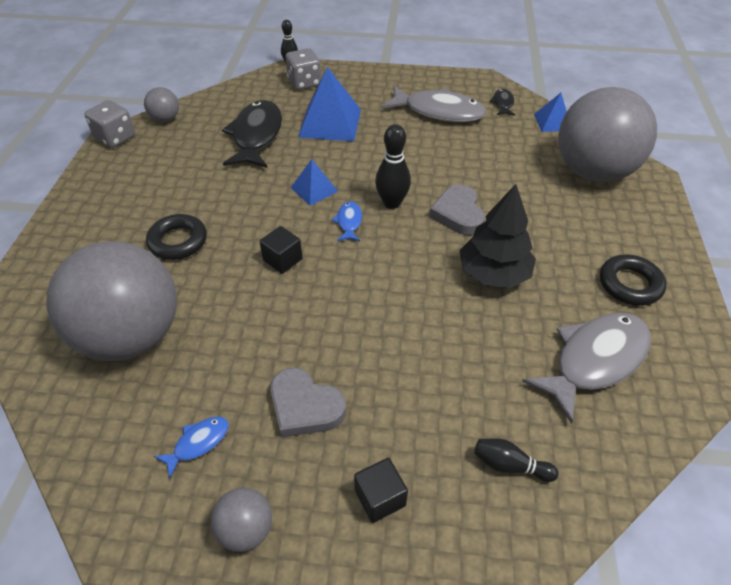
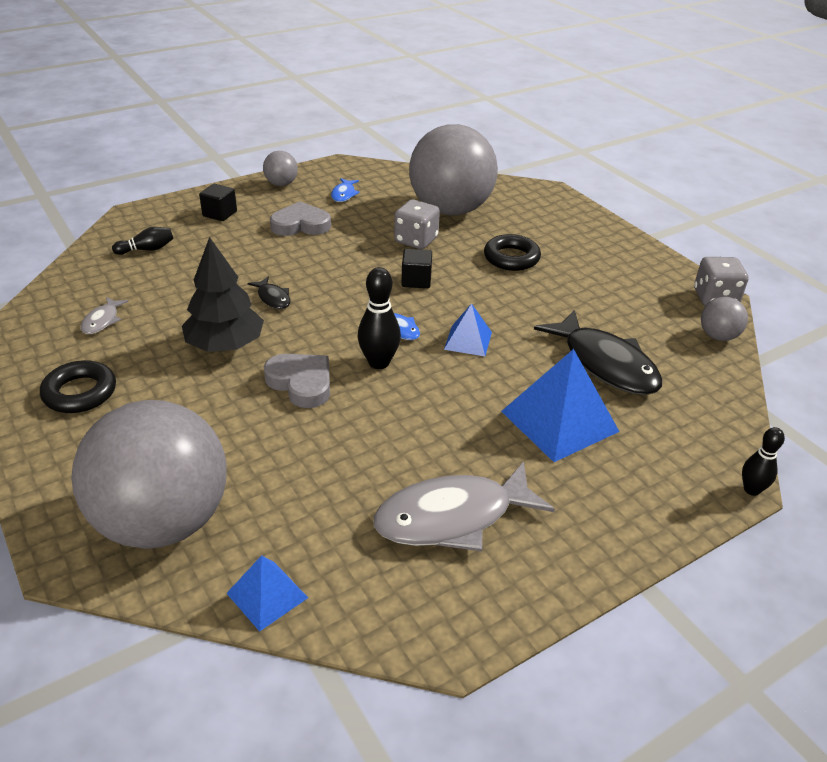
camera: 140 degrees right, 10 degrees down
(304, 83) = (680, 466): grey dice -> grey dice (416, 240)
(503, 103) = (373, 594): black fish -> black fish (273, 298)
(594, 360) = (102, 321): grey fish -> grey fish, size x0.46

